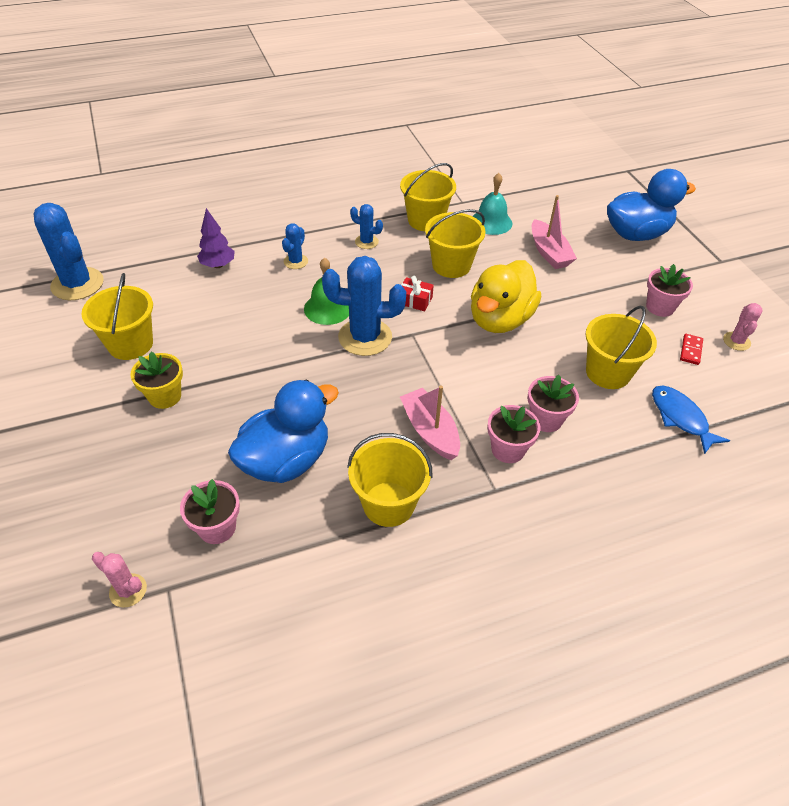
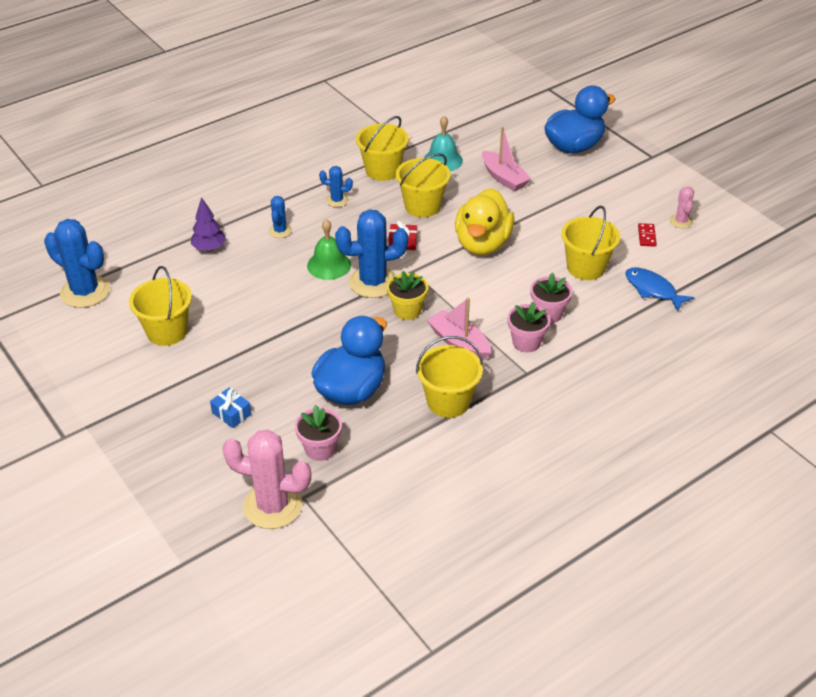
camera: 15 degrees left, 5 degrees down
(128, 590) = (273, 506): pink cactus -> pink cactus, size x1.98
(144, 456) = (231, 413): none -> blue gift
(165, 396) = (222, 365): yellow flower pot -> yellow flower pot (407, 310)
(660, 307) = (612, 206): pink flower pot -> none

